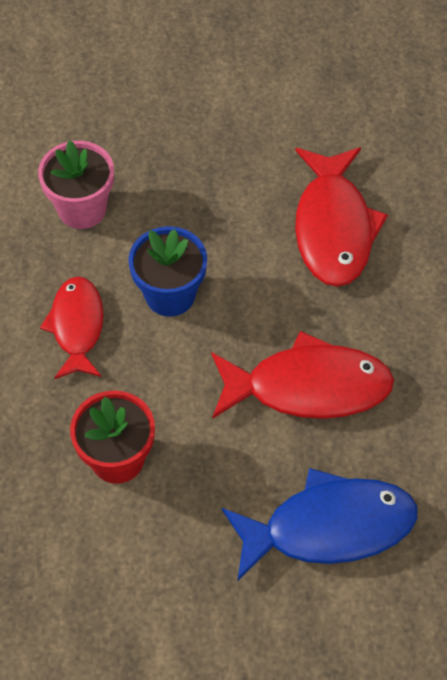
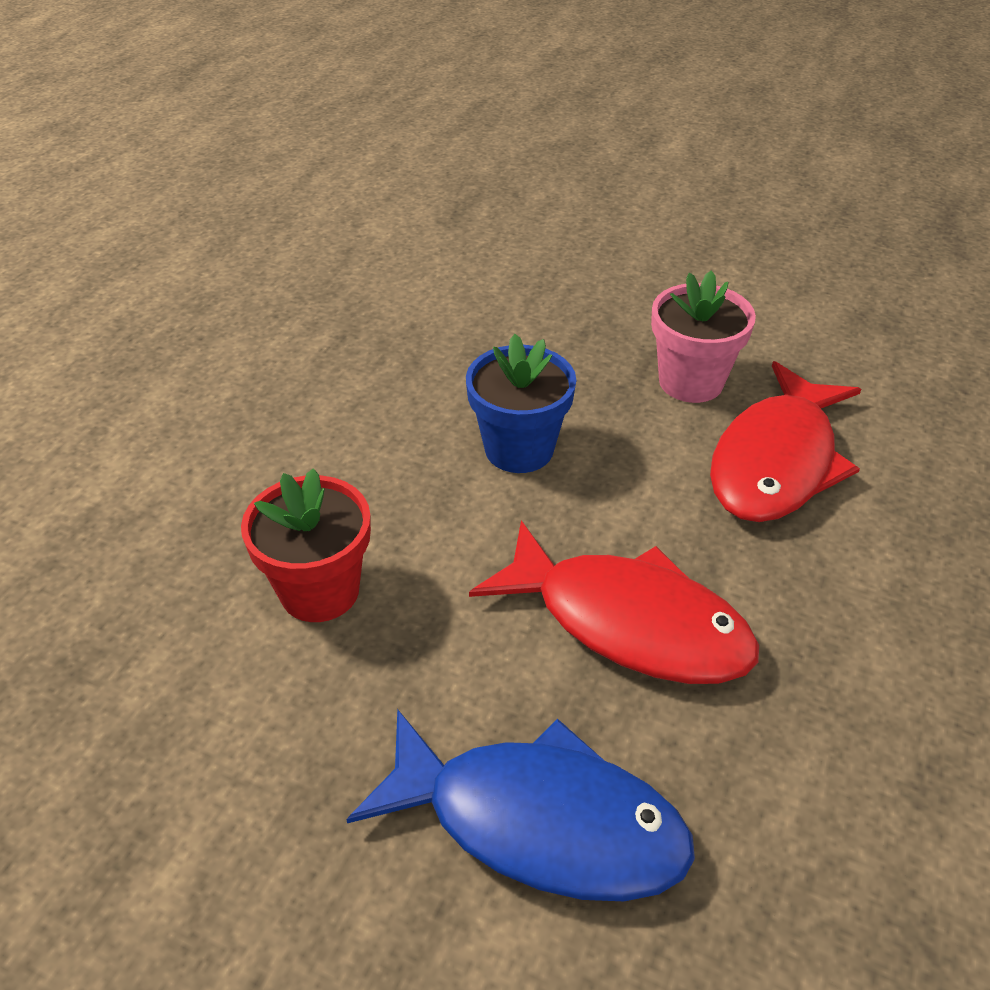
camera: 30 degrees right, 15 degrees down
(77, 326) = (387, 436): red fish -> none
(82, 209) = (481, 336): pink flower pot -> pink flower pot (691, 382)

